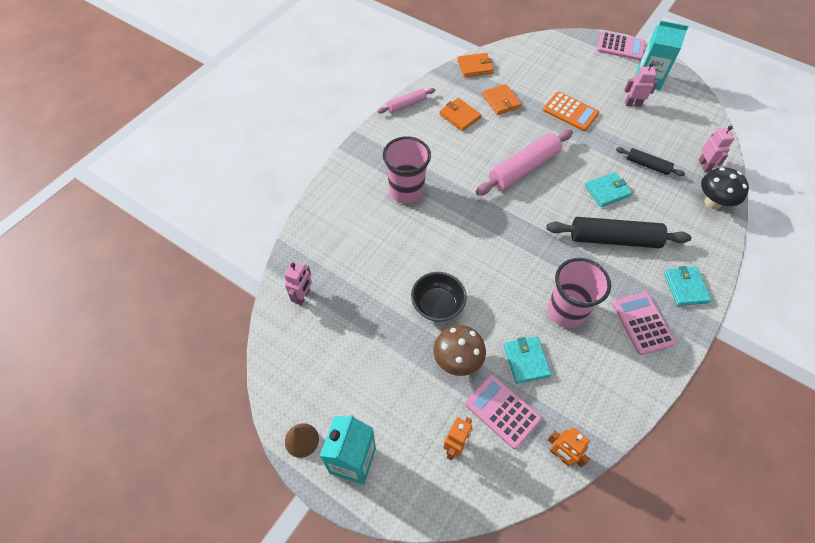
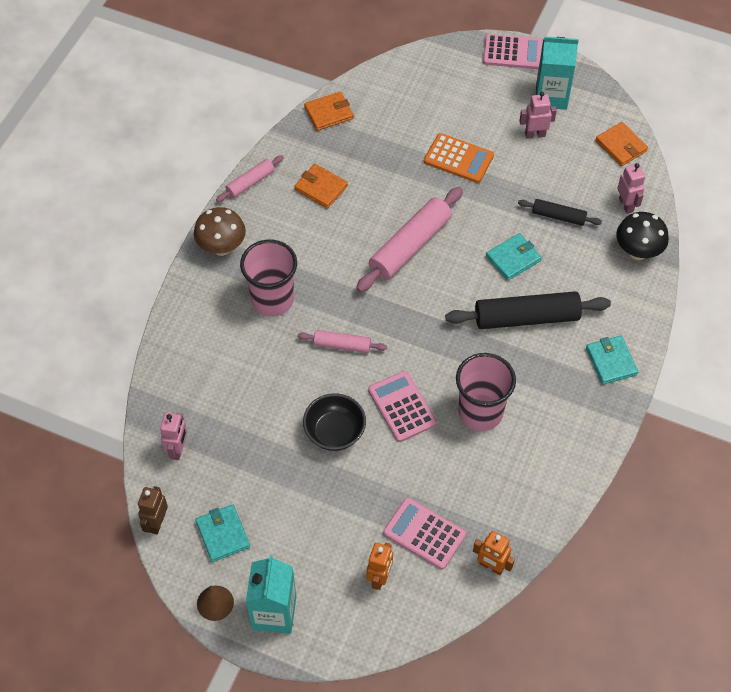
camera: 10 degrees left, 0 degrees up
(269, 356) = (156, 523): none -> brown robot
(456, 235) = (342, 345): none -> pink rolling pin
(457, 361) = (367, 490): brown mushroom -> brown mushroom (222, 247)
(501, 101) = (369, 158): orange wallet -> orange wallet (621, 146)
(526, 361) = (442, 476): turquoise wallet -> turquoise wallet (222, 534)
(642, 323) = (566, 411): pink calculator -> pink calculator (402, 407)

